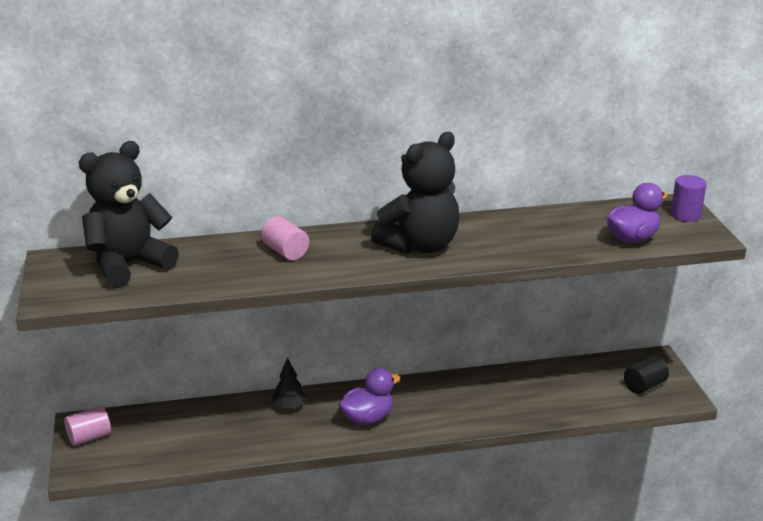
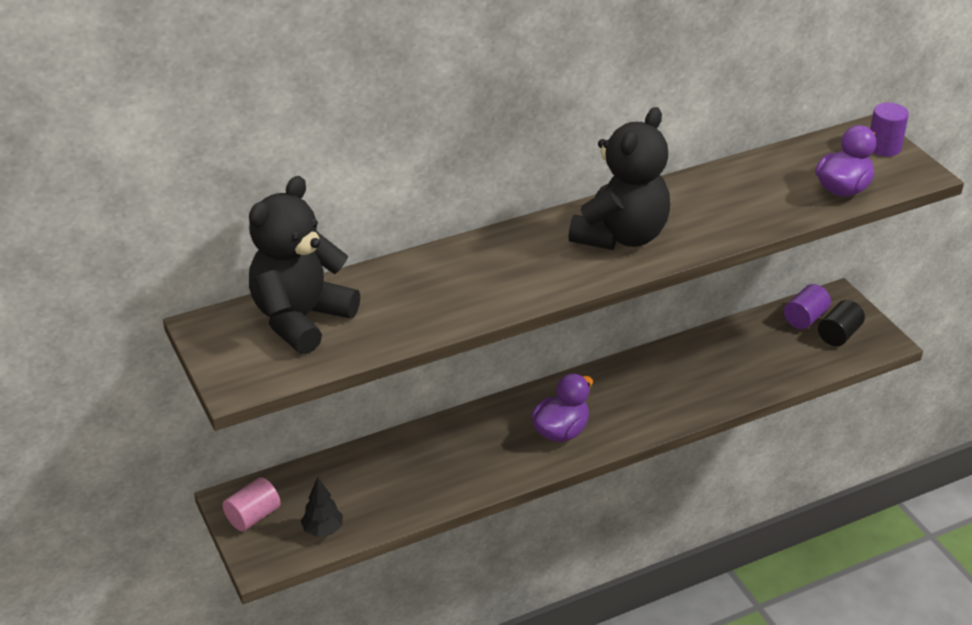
camera: 15 degrees left, 10 degrees up
(285, 252) = (474, 270): pink cylinder -> none
(289, 407) = (466, 433): black tree -> black tree (323, 530)
(619, 369) = (805, 318): none -> purple cylinder

